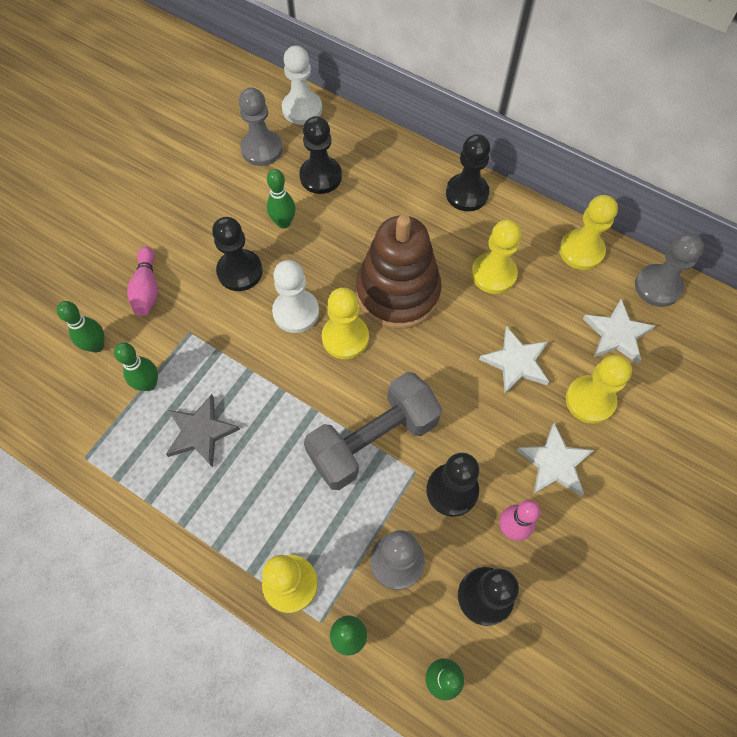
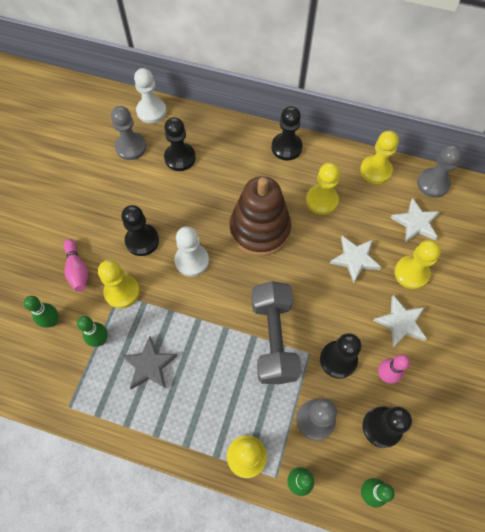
camera: 15 degrees left, 0 degrees up
(283, 223) = (163, 197): green bowling pin -> none
(345, 338) = (232, 271): yellow pawn -> yellow pawn (122, 292)
(373, 440) = (273, 339): grey dumbbell -> grey dumbbell turned 45 degrees counterclockwise

